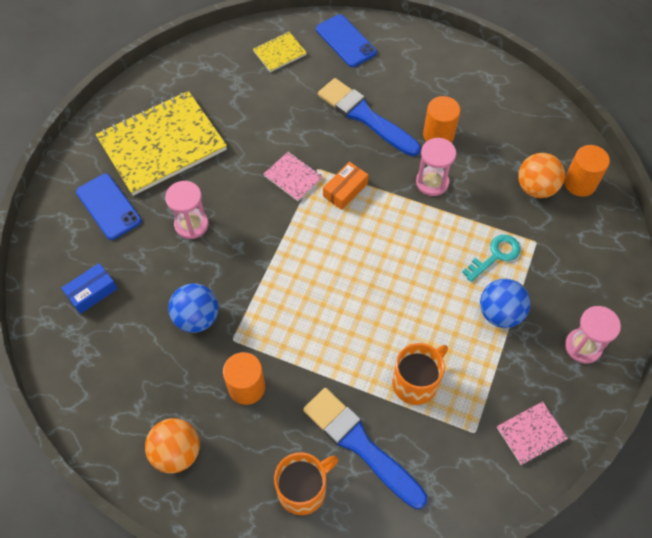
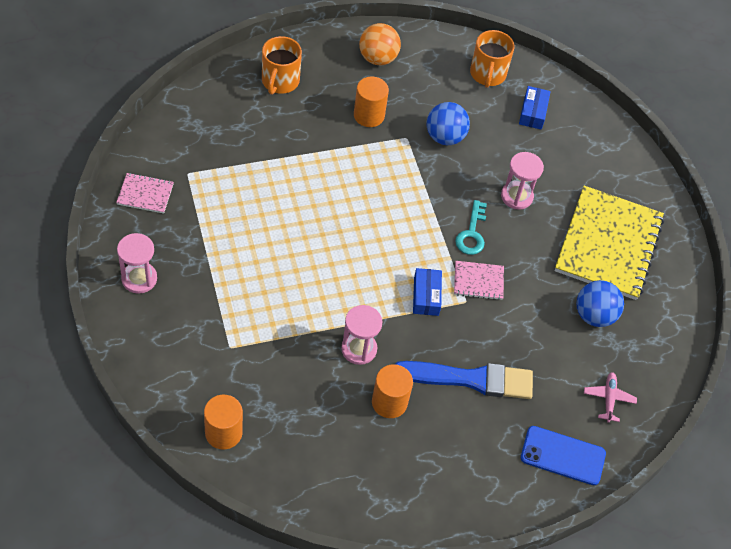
camera: 135 degrees right, 5 degrees down
(108, 206) = (590, 173): blue phone -> none
(279, 53) = (608, 399): yellow notebook -> pink plane
(345, 190) = (426, 296): orange box -> blue box
(360, 444) = (262, 124): blue brush -> none
(416, 382) = (253, 182): orange mug -> orange mug (487, 74)
(495, 255) = (257, 314): turquoise key -> turquoise key (472, 233)
(500, 313) = (222, 267): blue ball -> blue ball (594, 315)
(531, 433) = (145, 194): pink notebook -> pink notebook turned 75 degrees clockwise
(536, 188) = (262, 401): orange ball -> none

